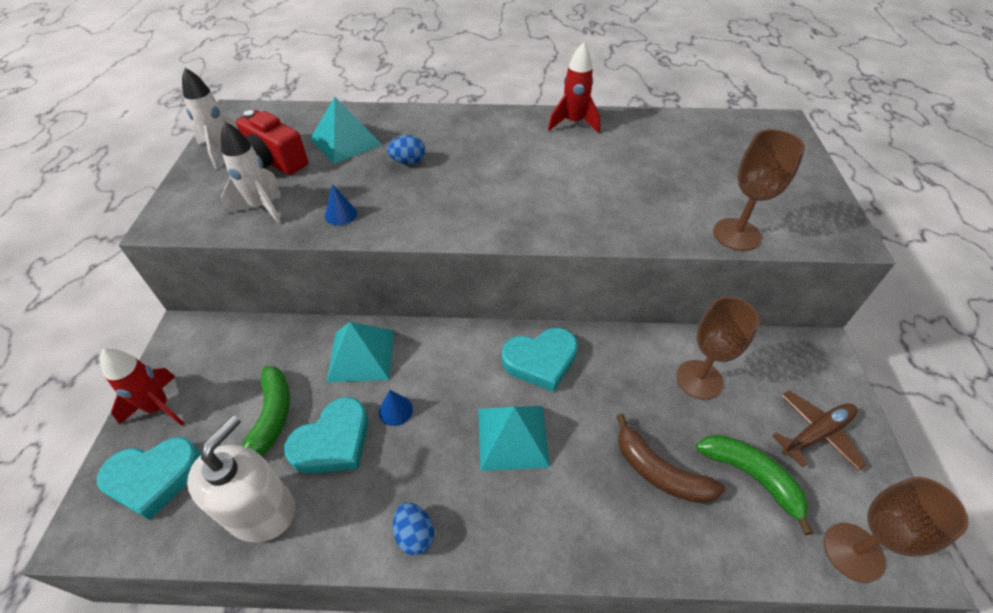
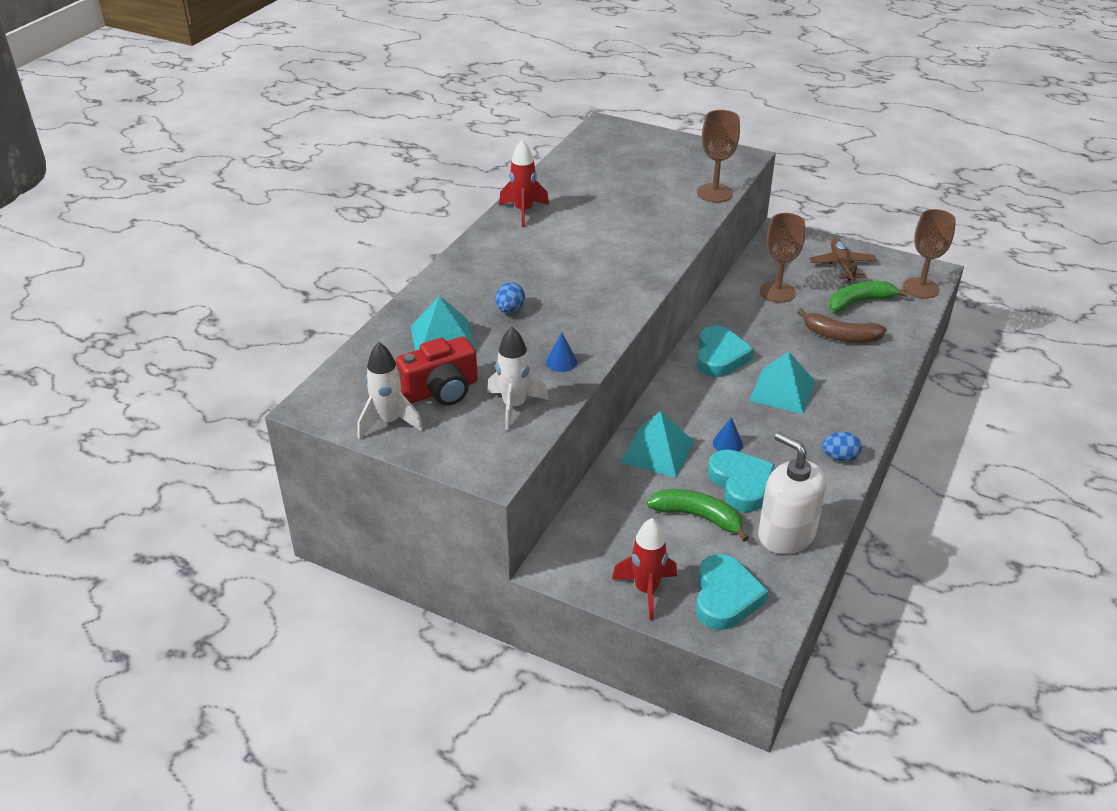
camera: 65 degrees left, 10 degrees down
(659, 471) = (840, 336): brown banana -> brown banana turned 45 degrees clockwise

